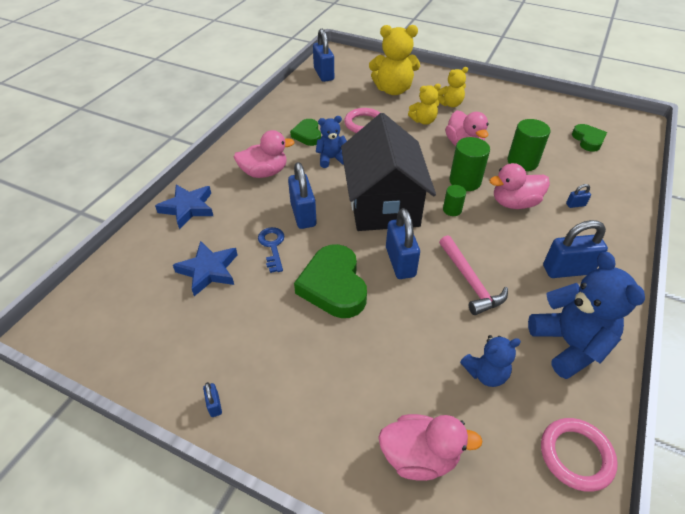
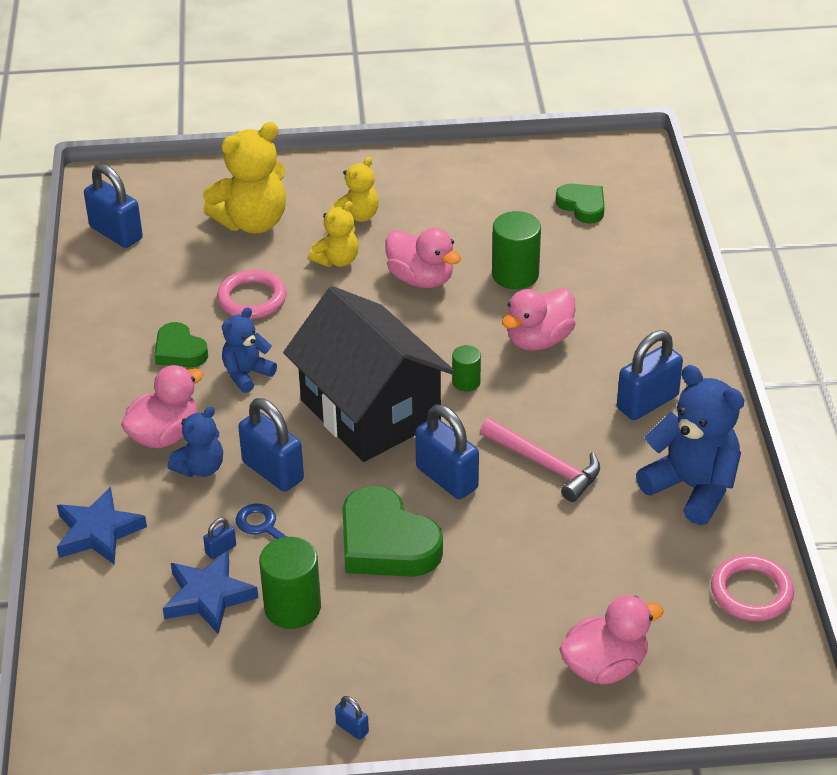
camera: 30 degrees left, 5 degrees down
(465, 181) = (457, 334): green cylinder -> green cylinder (292, 607)
(485, 373) = (623, 557): blue teddy bear -> blue teddy bear (200, 468)
(575, 205) = (614, 311): blue padlock -> blue padlock (220, 549)

